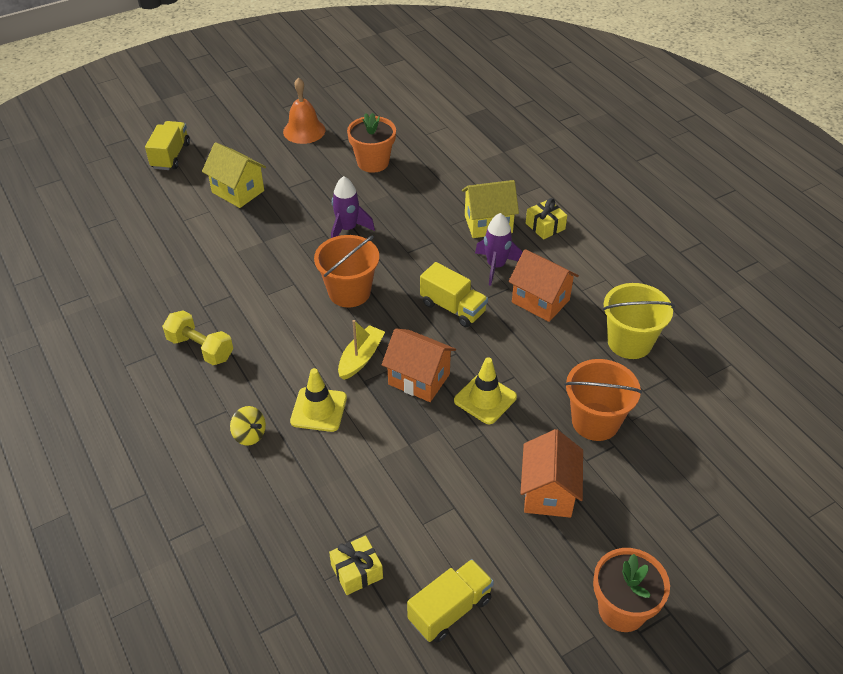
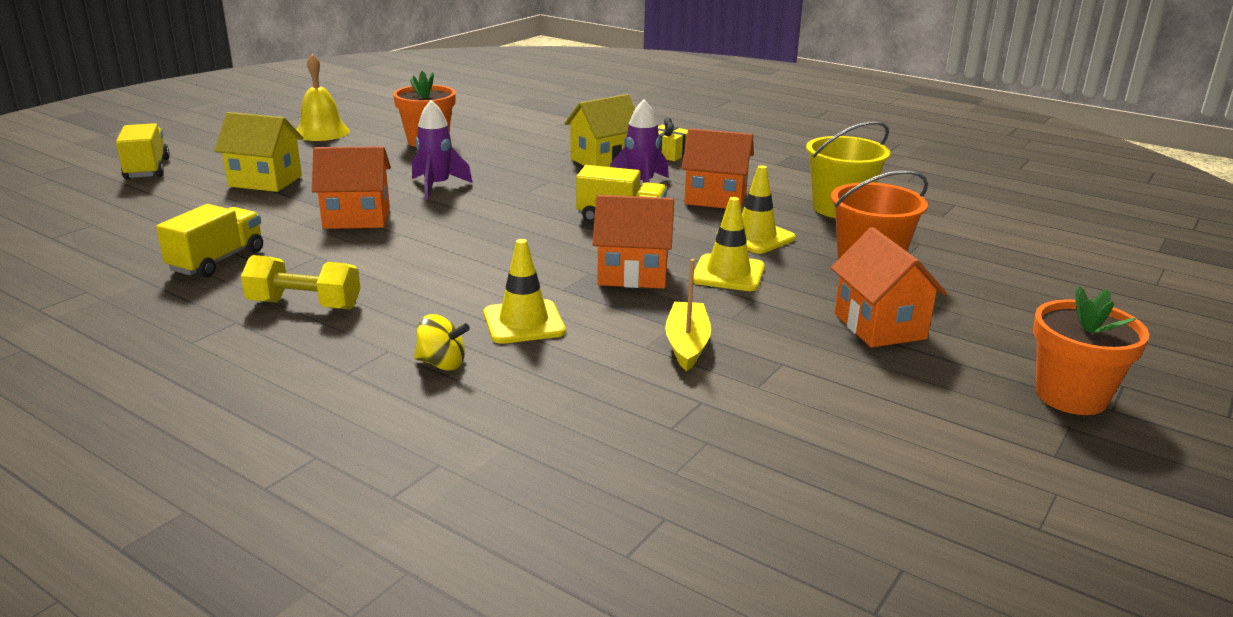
camera: 25 degrees left, 20 degrees down
(275, 256) = (357, 218): none -> orange house
(304, 131) = (322, 132): orange bell -> yellow bell
(349, 292) = (481, 228): orange bucket -> none
(356, 571) = (714, 451): yellow gift -> none
(361, 358) = (542, 272): yellow boat -> yellow boat (687, 344)
(450, 610) = (875, 453): yellow truck -> yellow truck (217, 261)
(536, 361) = (755, 237): none -> yellow traffic cone

